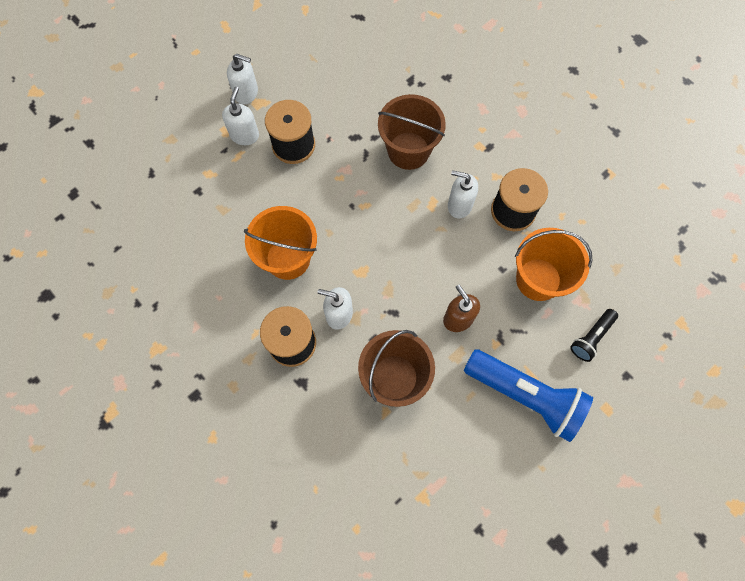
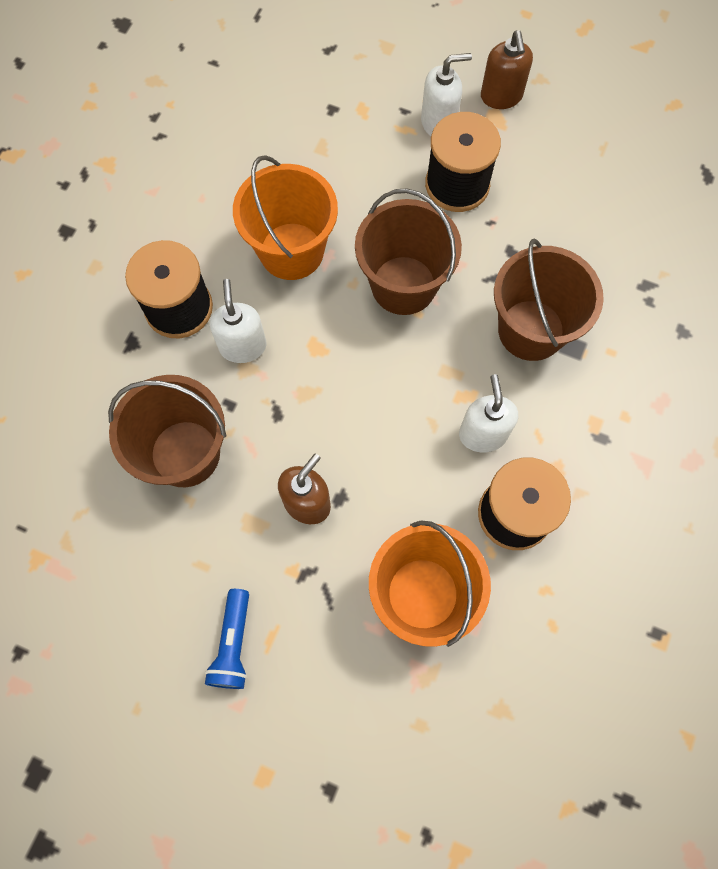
camera: 65 degrees right, 0 degrees up
(246, 93) = (501, 97): white soap dispenser -> brown soap dispenser
(345, 205) = (403, 285): none -> brown bucket
(525, 396) = (233, 644): blue flashlight -> blue flashlight, size x0.50
(591, 337) = (366, 710): black flashlight -> none

